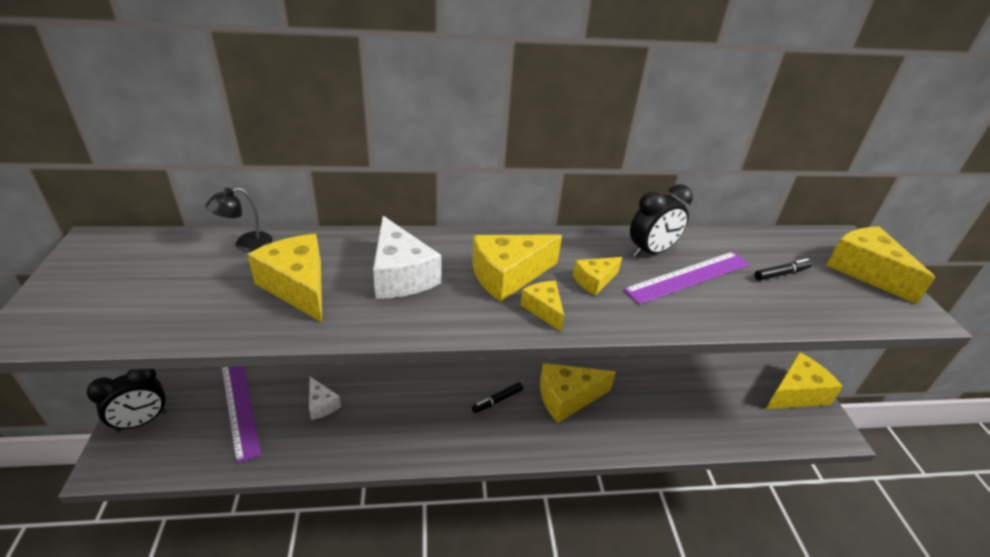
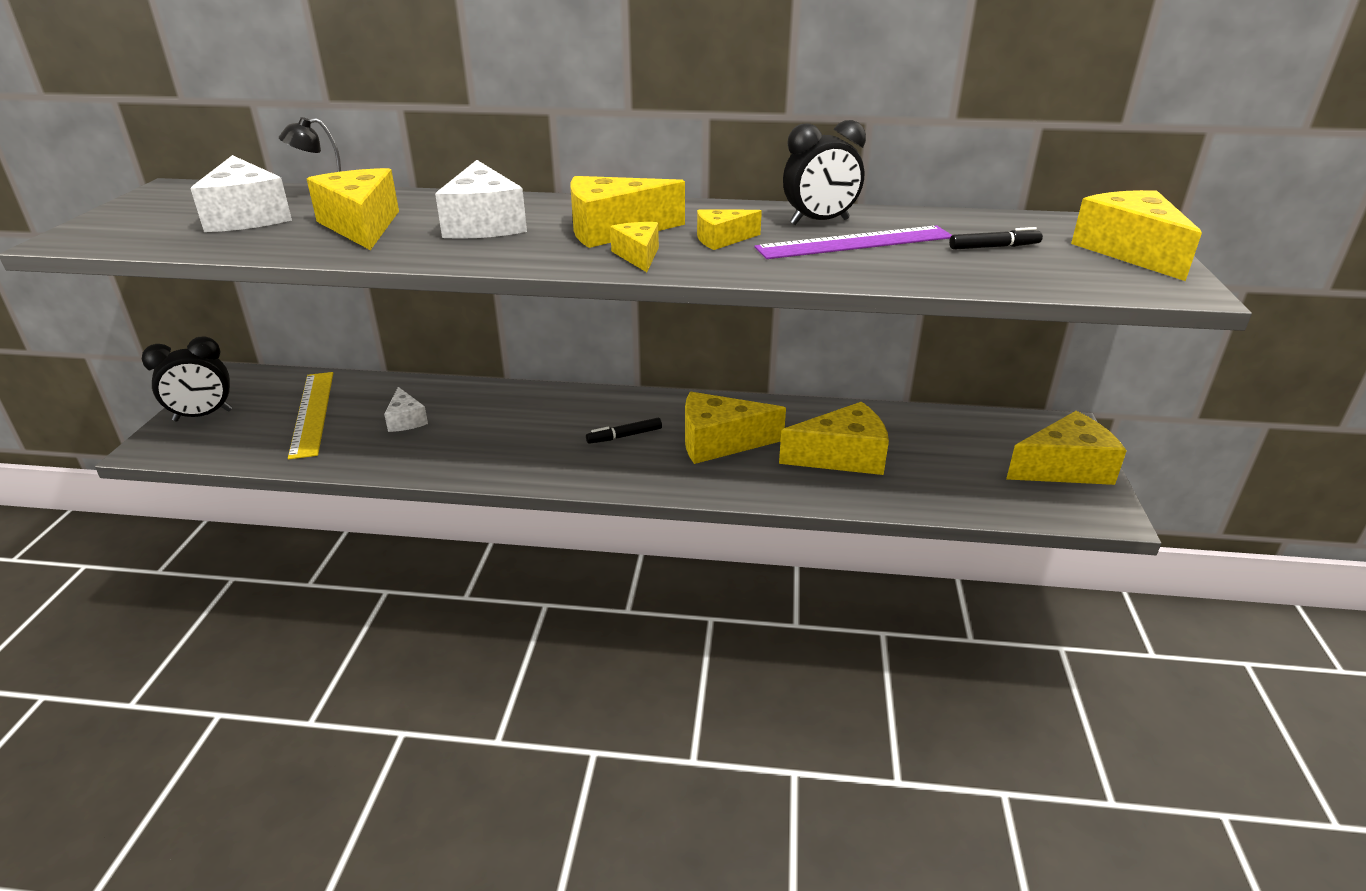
camera: 15 degrees right, 5 degrees down
(187, 281) = (247, 216): none -> white cheese
(240, 406) = (313, 413): purple ruler -> yellow ruler
(655, 401) = (842, 456): none -> yellow cheese

